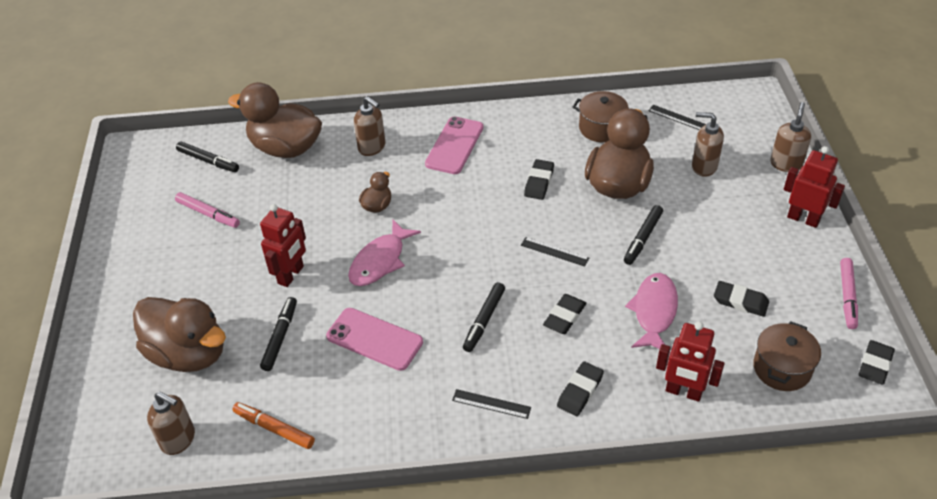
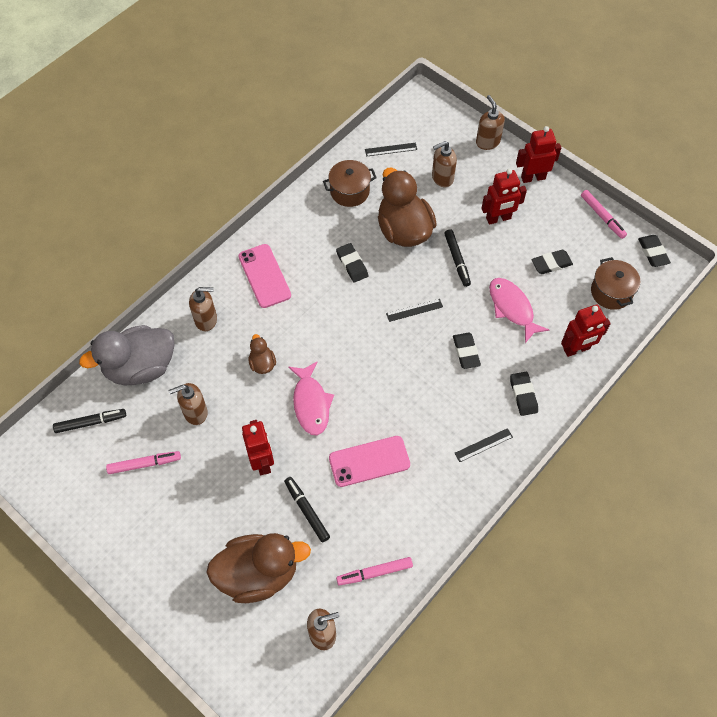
camera: 45 degrees left, 15 degrees up
(274, 428) = (374, 572): orange marker -> pink marker
(285, 148) = (140, 367): brown duck -> grey duck
(285, 205) = (195, 413): none -> brown soap dispenser
(484, 320) = (422, 393): black marker -> none
(725, 231) = (498, 218): none -> red robot

